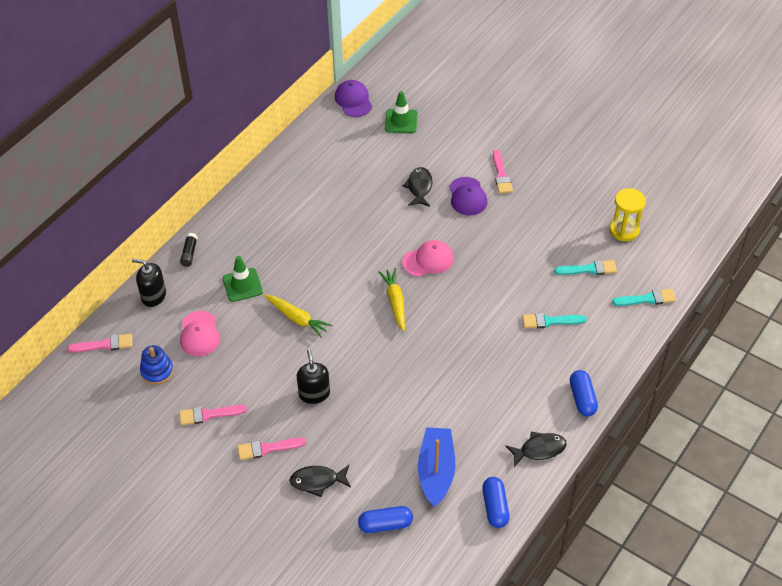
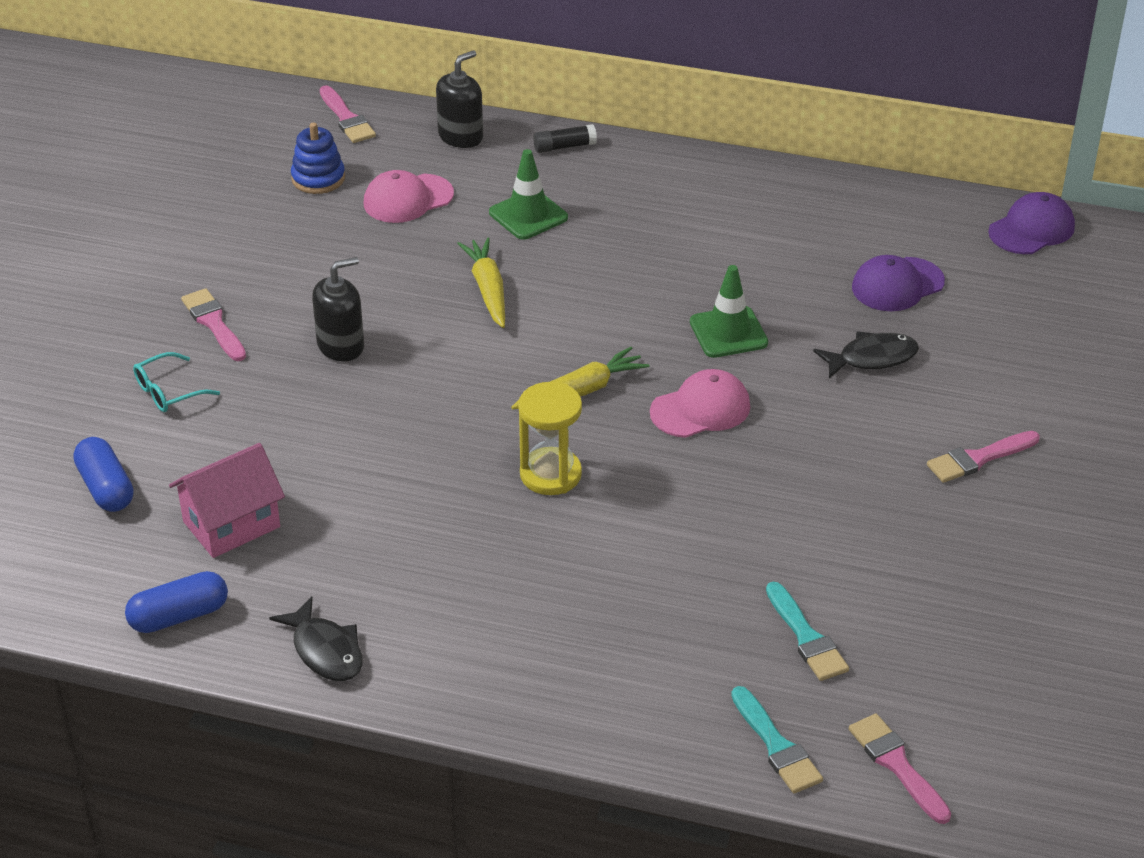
camera: 70 degrees right, 10 degrees down
(153, 296) = (460, 136): black soap dispenser -> black soap dispenser turned 45 degrees clockwise
(208, 415) = (256, 248): pink brush -> pink brush (896, 764)
(297, 318) = (488, 289): yellow carrot -> yellow carrot turned 150 degrees clockwise
(317, 481) = (168, 392): black fish -> turquoise glasses
(401, 121) = (1023, 298): green traffic cone -> green traffic cone (728, 332)
(428, 260) = (700, 409): pink cap -> pink cap turned 75 degrees counterclockwise
(436, 471) = (231, 524): blue boat -> pink house
(467, 196) = (890, 425): purple cap -> purple cap (897, 285)
(549, 321) = (639, 604): turquoise brush -> none
(582, 398) = (469, 690): blue capsule -> none
(624, 230) = (948, 673): yellow hourglass -> yellow hourglass (550, 474)

